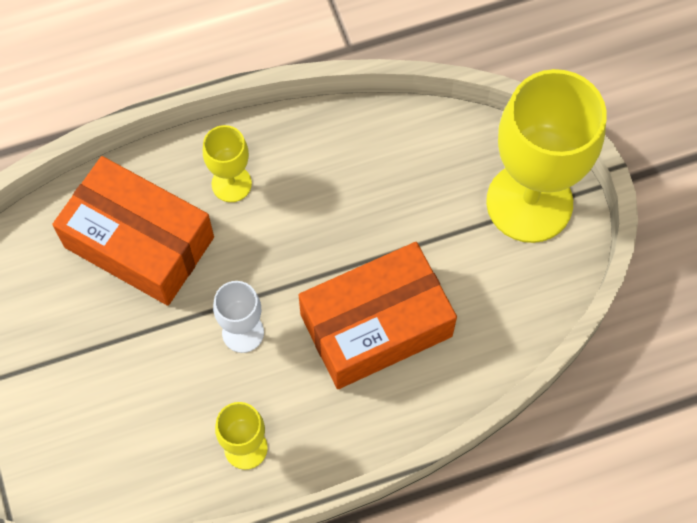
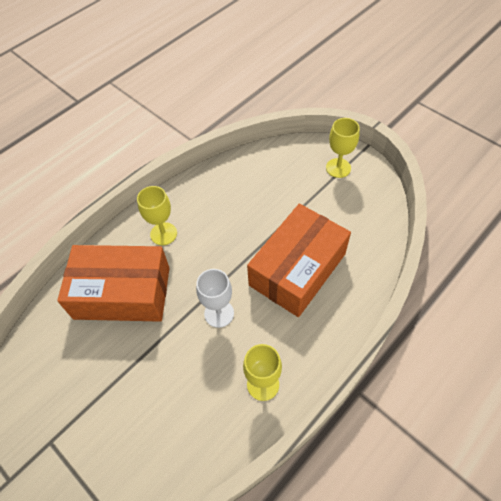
camera: 25 degrees left, 10 degrees down
(529, 202) = (338, 168): yellow goblet -> yellow goblet, size x0.47

